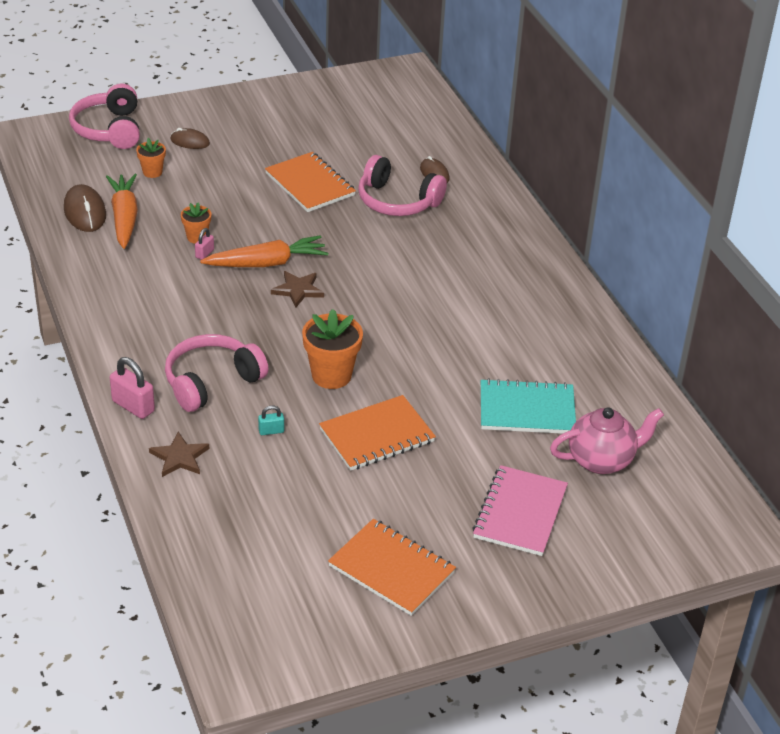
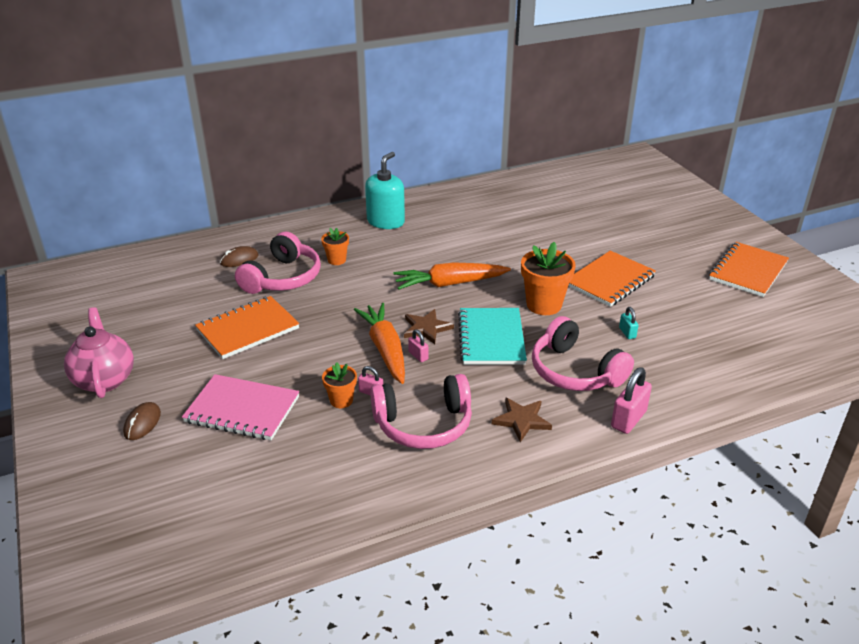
camera: 90 degrees left, 5 degrees down
(85, 212) = (287, 501): brown mouse -> none
(109, 129) = (91, 502): pink headphones -> pink headphones (423, 424)
(124, 217) = (301, 463): orange carrot -> orange carrot (449, 284)
(152, 172) = (204, 449): orange flower pot -> orange flower pot (336, 260)
(179, 457) = (684, 382): brown star -> brown star (521, 420)
(254, 283) = (418, 356): none -> pink padlock
(377, 436) = (610, 281): orange notebook -> orange notebook turned 75 degrees clockwise
(517, 270) = (386, 222): none -> turquoise soap dispenser
(520, 513) = (662, 223): pink notebook -> pink notebook (242, 410)
(527, 410) = (554, 220): turquoise notebook -> turquoise notebook (491, 338)
(601, 460) = (595, 195): pink teapot -> pink teapot (104, 379)

